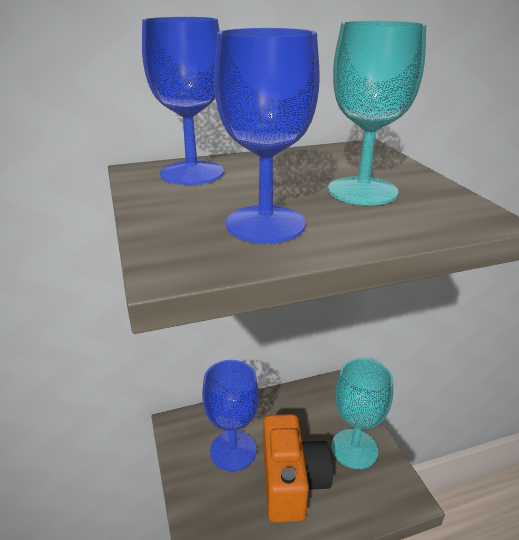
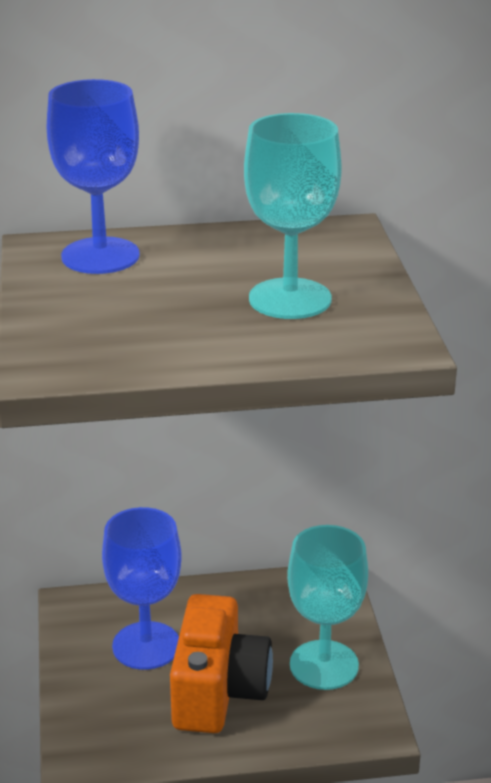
camera: 10 degrees right, 0 degrees up
(265, 224) = (154, 332): blue goblet -> none

